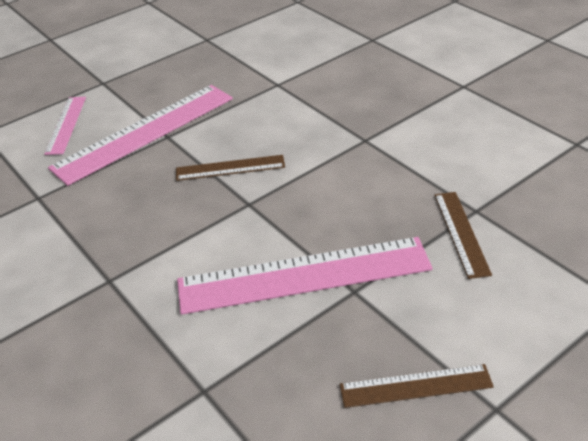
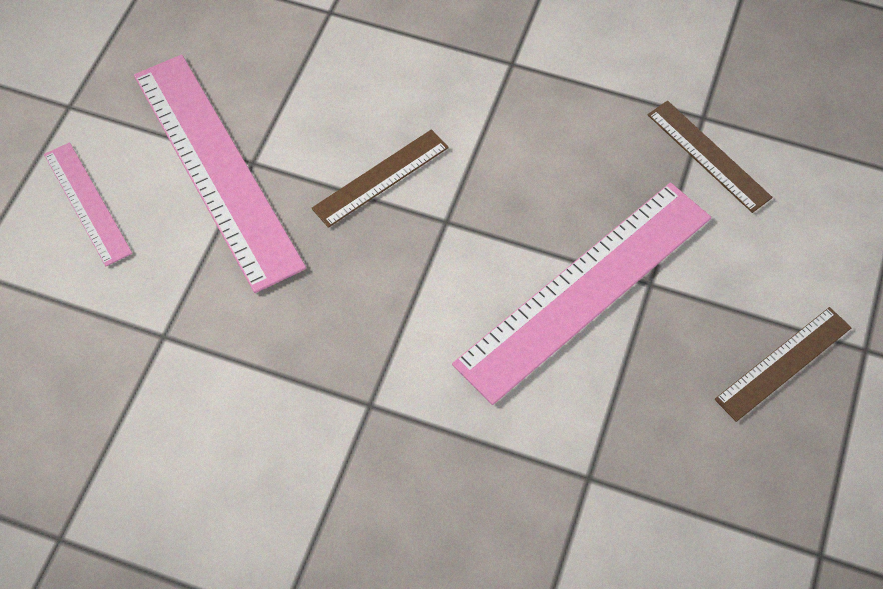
camera: 35 degrees left, 20 degrees up
(145, 132) = (216, 169): pink ruler -> pink ruler turned 45 degrees counterclockwise

